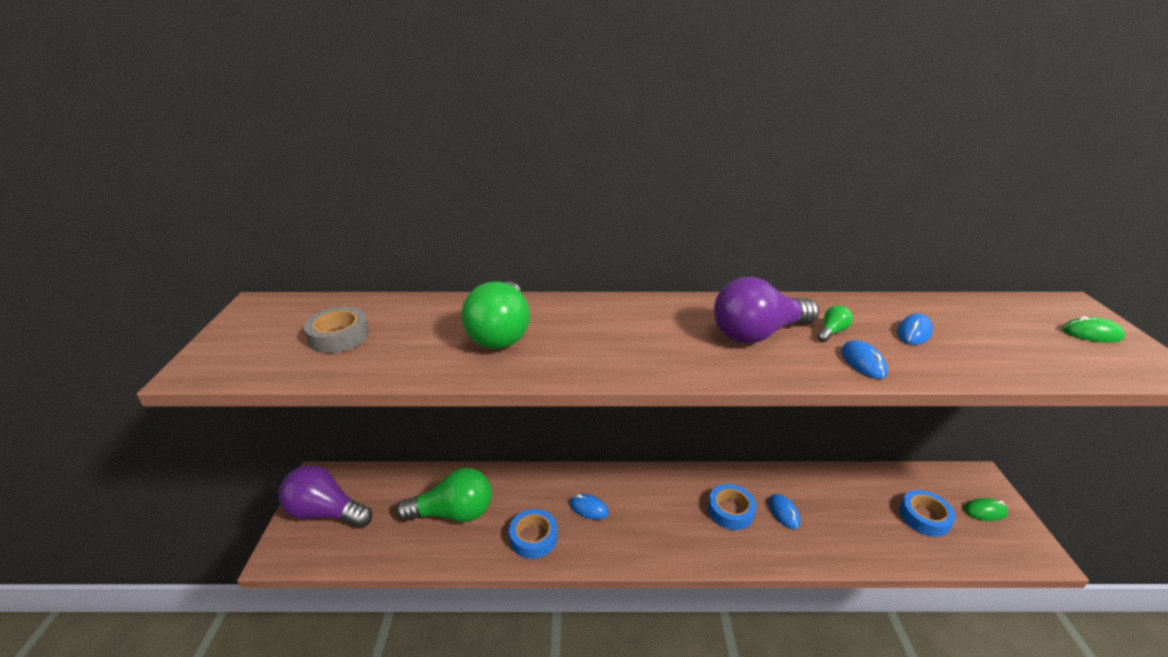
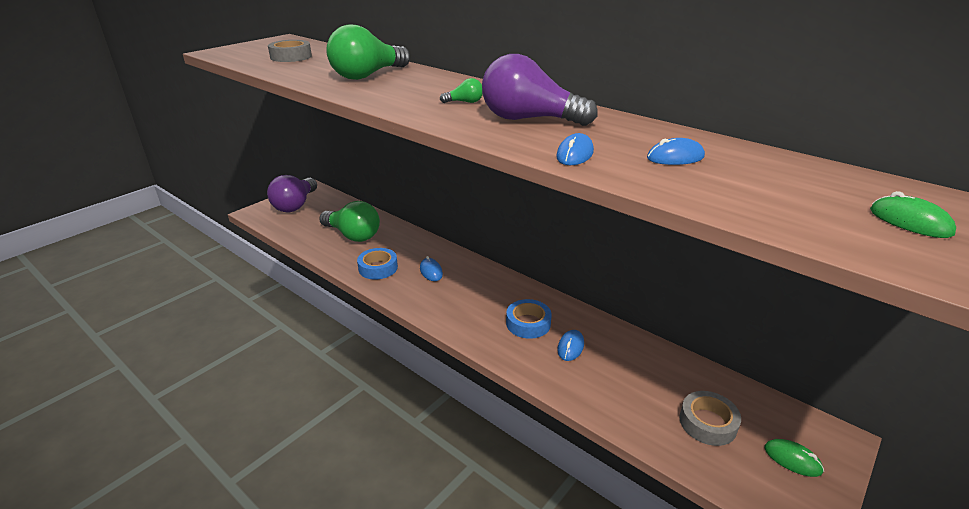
camera: 40 degrees right, 0 degrees up
(325, 512) = (295, 205): purple light bulb -> purple light bulb turned 135 degrees counterclockwise
(832, 332) = (595, 135): green light bulb -> green light bulb (465, 102)
(924, 517) = (707, 423): blue tape -> grey tape

